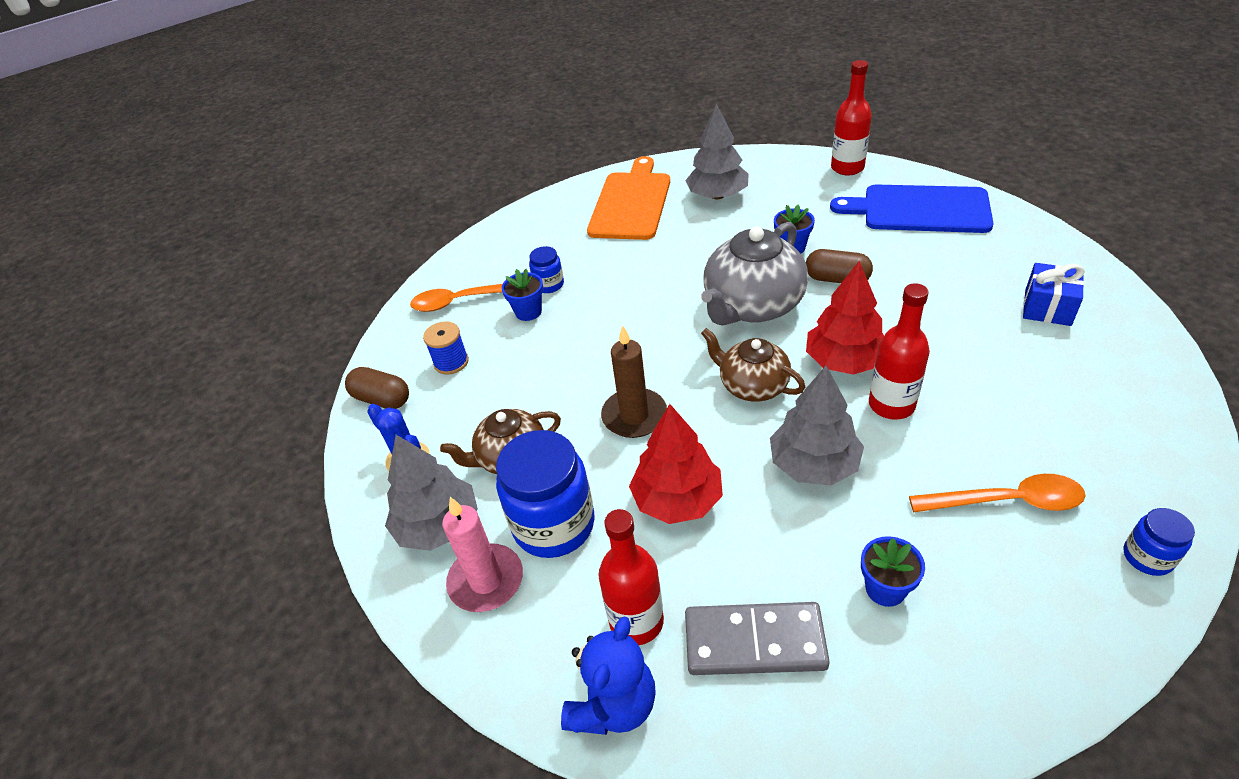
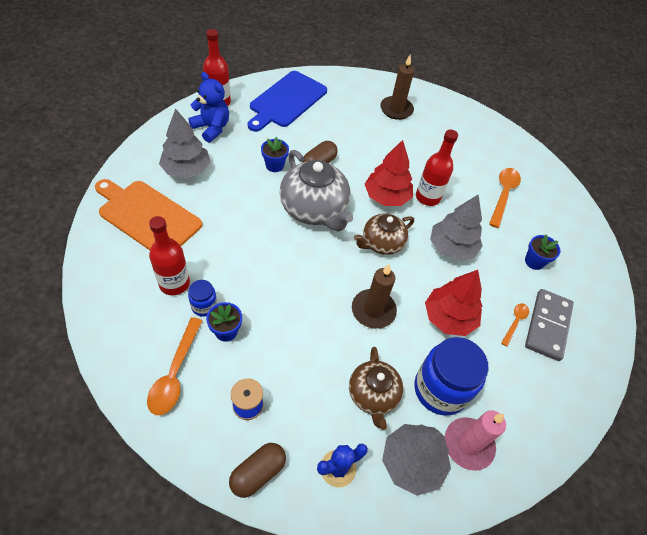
camera: 80 degrees left, 10 degrees up
(613, 704) = (566, 404): blue teddy bear -> blue teddy bear (211, 128)
(636, 621) = (521, 372): red bottle -> red bottle (174, 283)
(728, 589) = (515, 322): none -> orange spoon
(1047, 307) = (396, 109): blue gift -> brown candle
(1147, 557) = (545, 174): blue jar -> none

